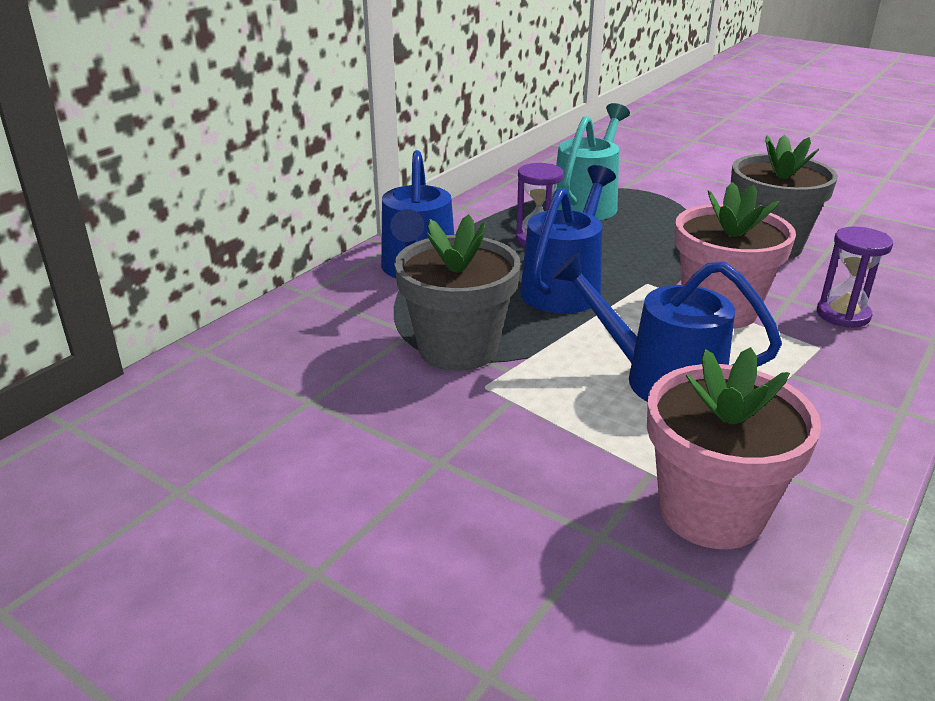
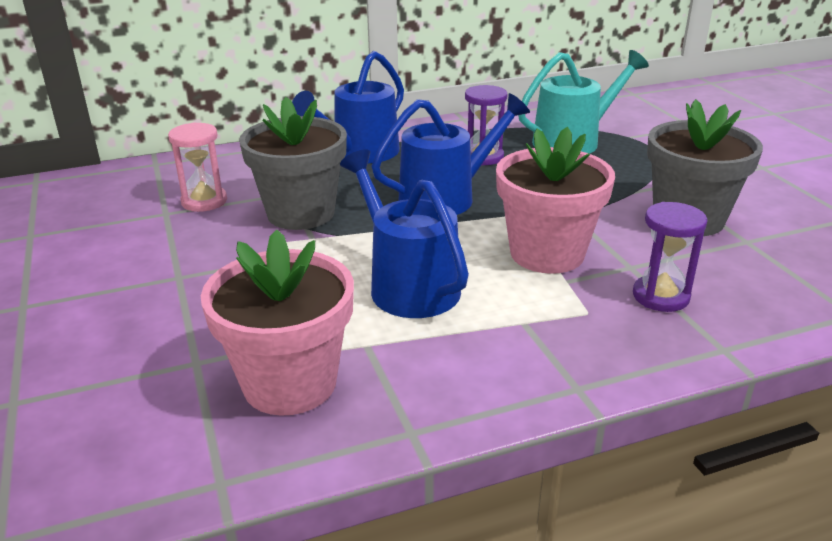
camera: 35 degrees right, 0 degrees up
(334, 372) = (204, 201): none -> pink hourglass

